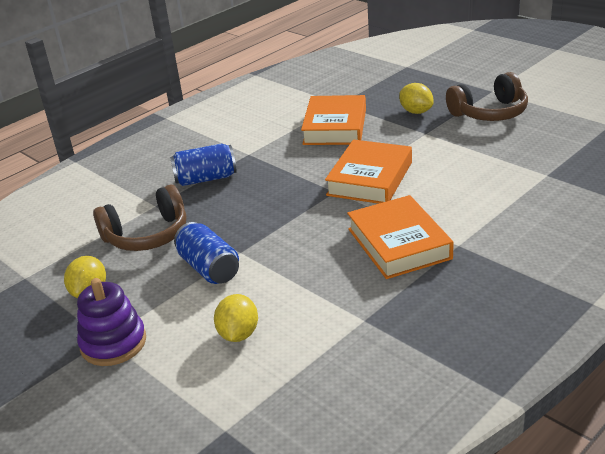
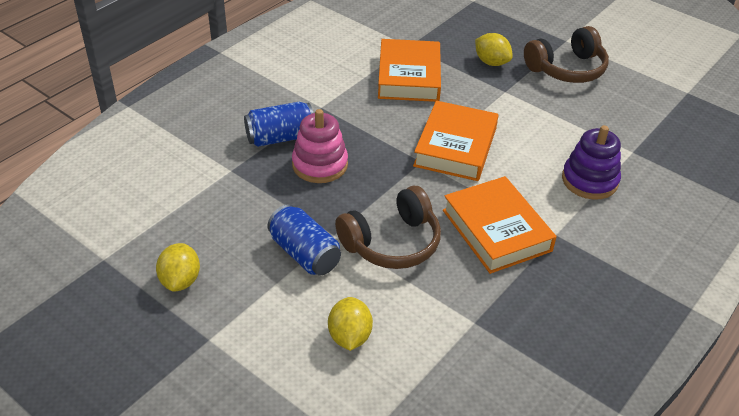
camera: 10 degrees left, 10 degrees up
(113, 343) = (219, 345): purple stacking toy -> purple stacking toy (589, 180)
(147, 235) = (229, 208): brown headphones -> brown headphones (392, 242)
(238, 198) = (320, 165): none -> pink stacking toy

